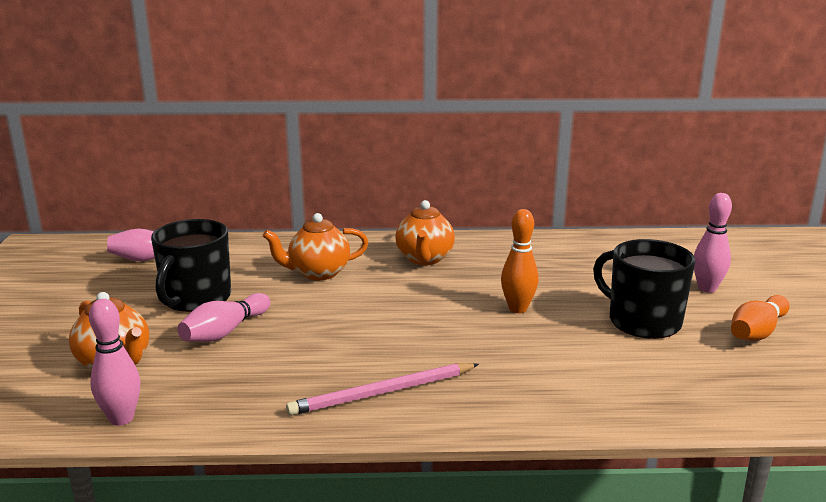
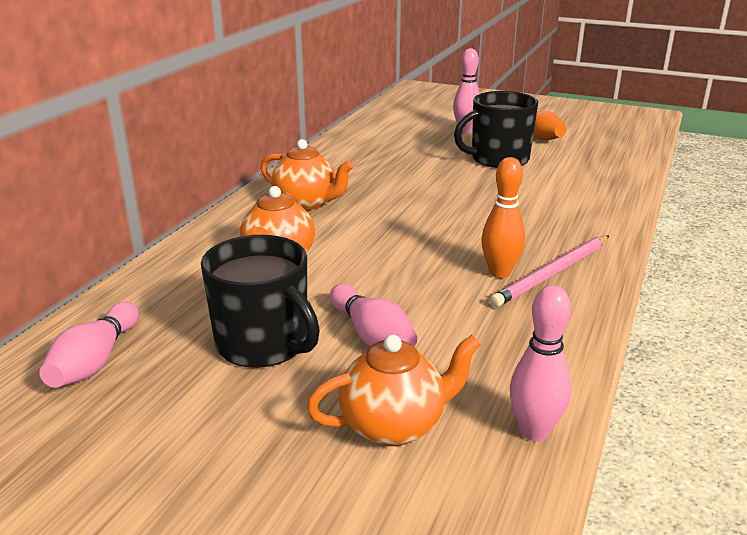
camera: 65 degrees left, 5 degrees up
(382, 392) = (552, 273): pink pencil -> pink pencil turned 45 degrees clockwise
(517, 309) = (444, 191): orange bowling pin -> orange bowling pin (499, 273)

